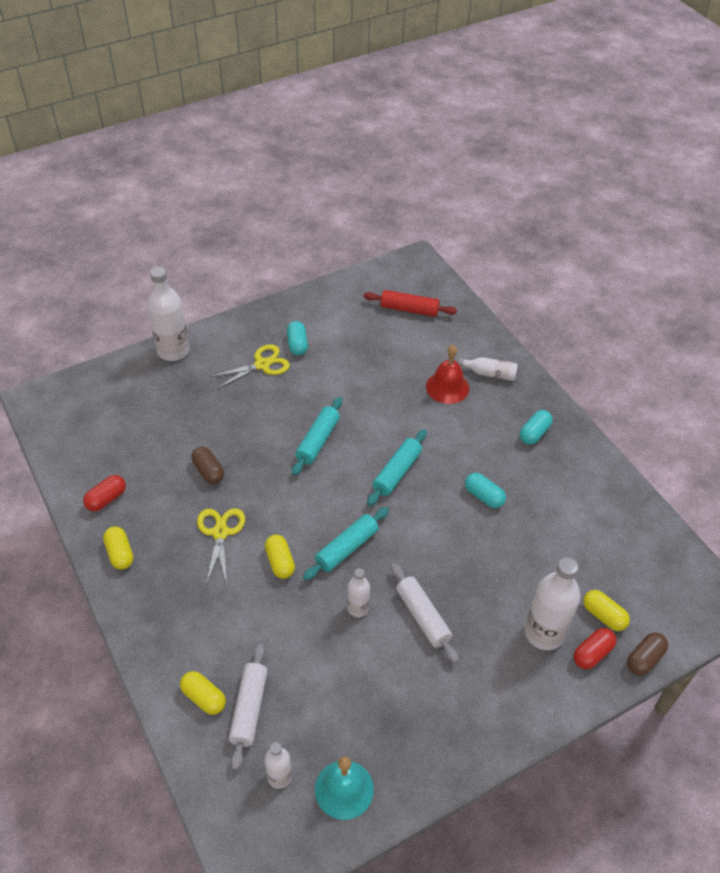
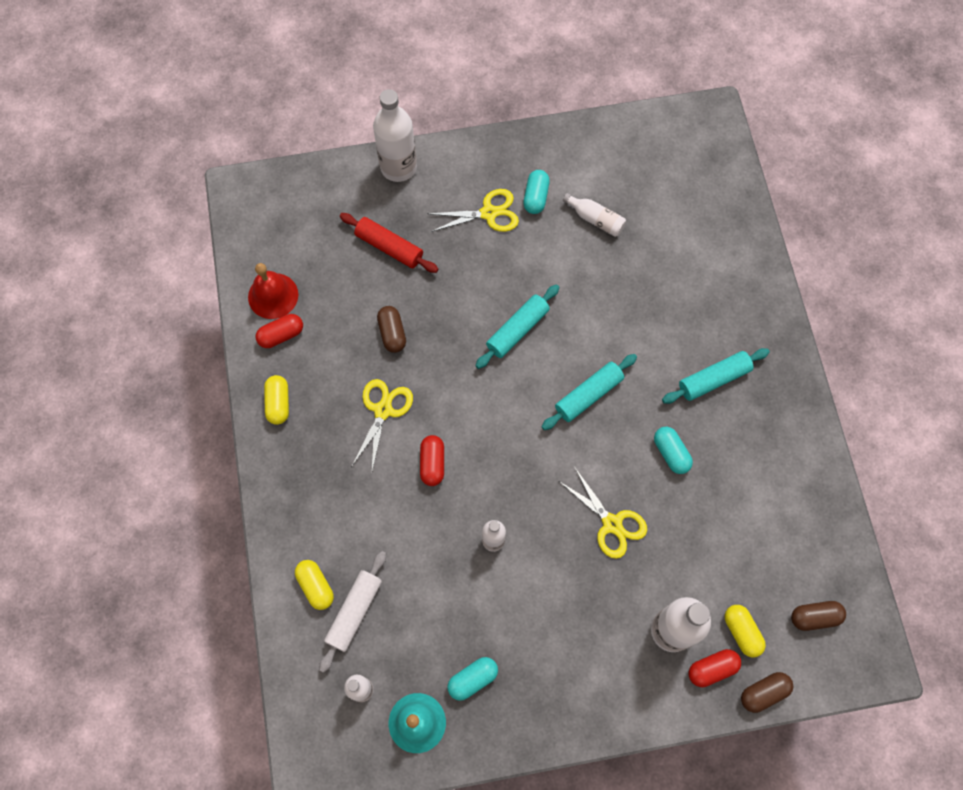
camera: 20 degrees right, 20 degrees up
(280, 562) = (432, 463): yellow capsule -> red capsule
(346, 548) = (504, 469): turquoise rolling pin -> turquoise rolling pin (713, 379)
(409, 309) = (679, 184): red rolling pin -> red rolling pin (389, 247)
(423, 616) = (555, 571): white rolling pin -> none
(447, 387) = (683, 303): red bell -> red bell (273, 295)
(457, 564) = (612, 524): none -> yellow scissors
(490, 374) = (739, 299): white bottle -> white bottle (595, 219)
(534, 433) = (758, 392): turquoise capsule -> turquoise capsule (473, 679)
(657, 585) = (814, 617): none -> brown capsule

